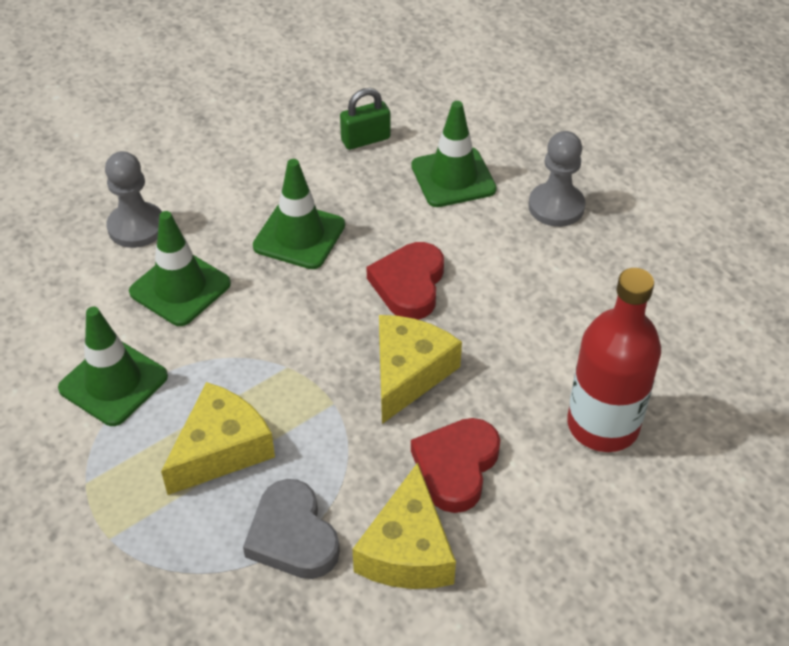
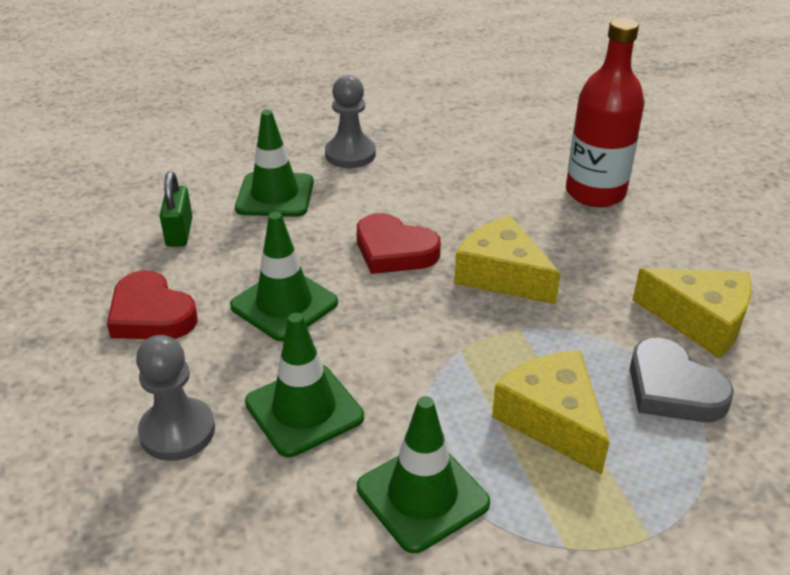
camera: 70 degrees left, 10 degrees down
(292, 536) = (672, 389): grey heart -> grey heart turned 60 degrees clockwise
(456, 467) = (617, 273): red heart -> red heart (151, 314)

